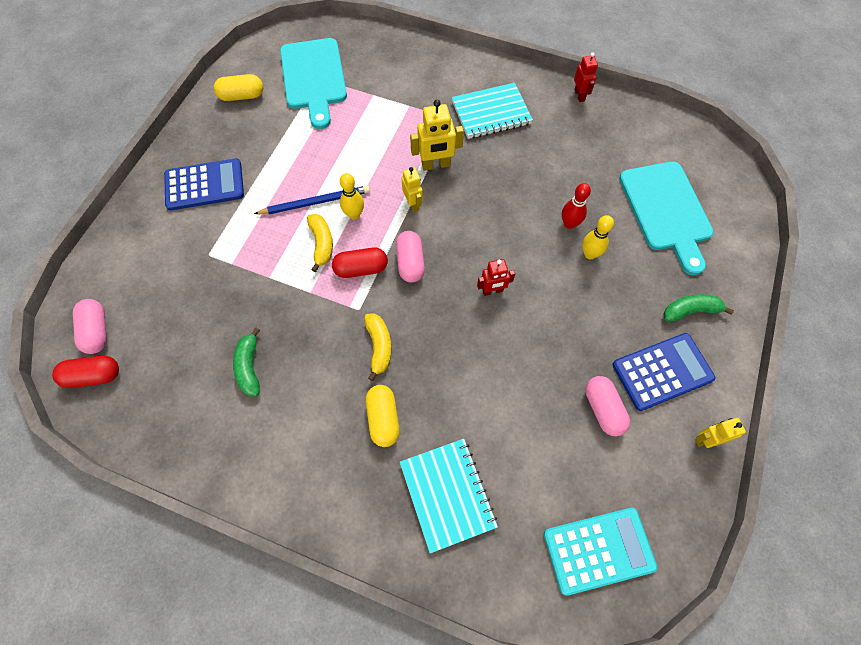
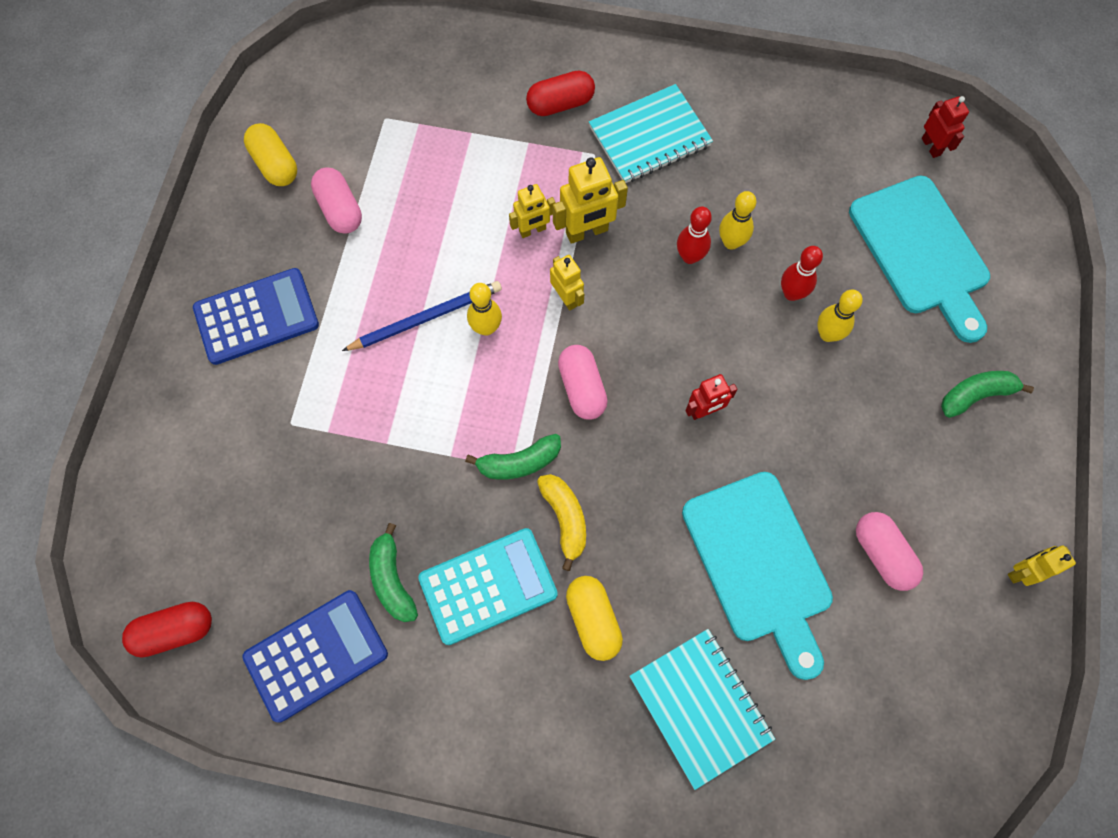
camera: 10 degrees left, 5 degrees up
(97, 331) = (161, 565): pink capsule -> pink capsule (340, 209)
(242, 96) = (275, 164): yellow capsule -> yellow capsule turned 75 degrees clockwise
(314, 78) = (376, 118): turquoise cutting board -> turquoise cutting board (759, 563)
(322, 244) = (450, 380): yellow banana -> none
(356, 304) = (519, 462): none -> green banana
(361, 269) = (514, 409): red capsule -> red capsule (560, 104)
(399, 159) = (532, 230): none -> yellow robot
(503, 190) = (690, 256): none -> red bowling pin
(533, 185) = (731, 242): none -> yellow bowling pin
(579, 95) = (771, 89): red robot -> red robot (931, 146)
(598, 550) = (908, 743): turquoise calculator -> turquoise calculator (488, 586)
(662, 372) = (951, 488): blue calculator -> blue calculator (316, 655)

